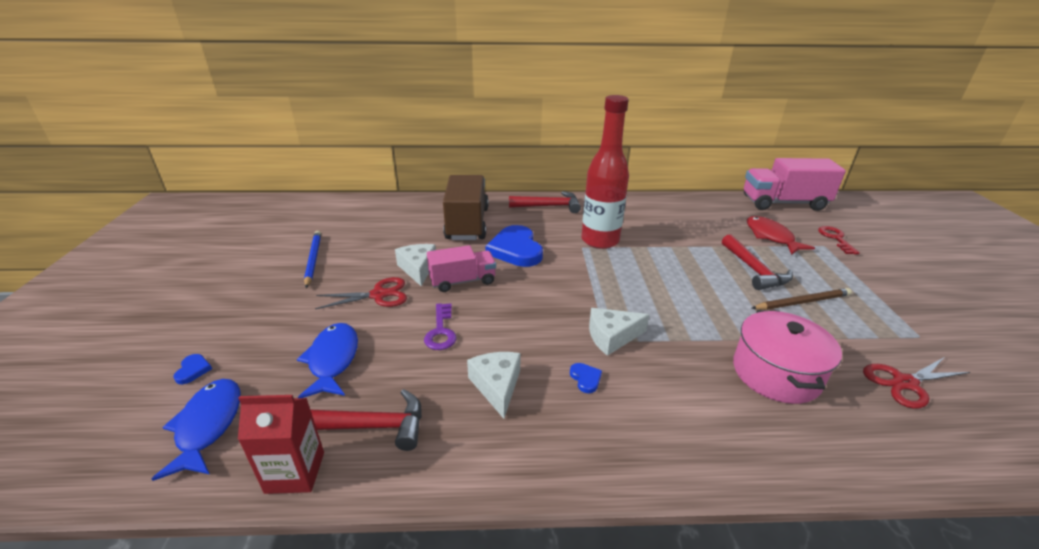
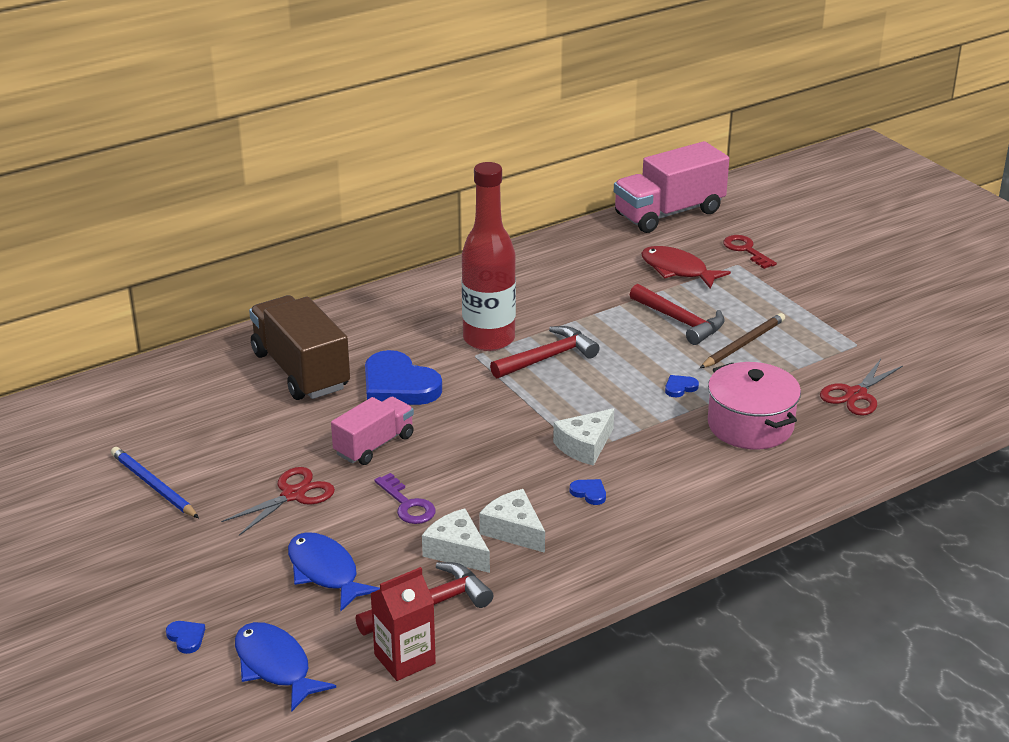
camera: 30 degrees left, 0 degrees up
(418, 269) = (304, 449): white cheese -> white cheese (457, 551)
(549, 206) = (384, 309): red hammer -> red hammer (548, 357)
(725, 318) = (680, 388): none -> blue heart

